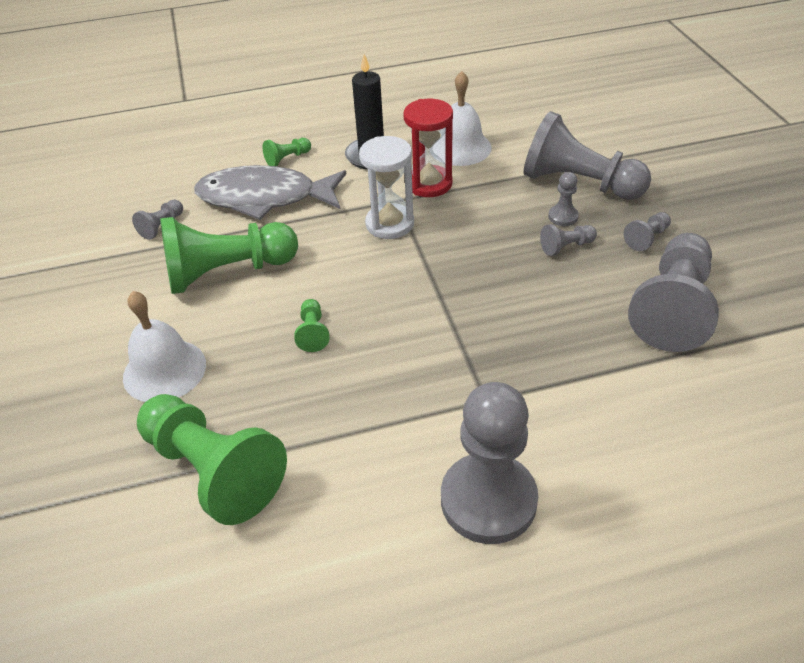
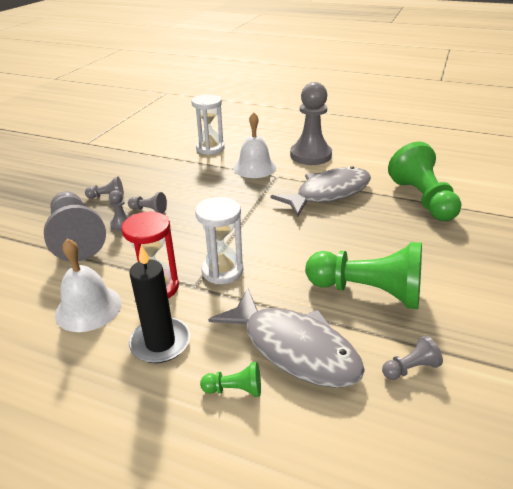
camera: 145 degrees left, 10 degrees down
(164, 370) = (437, 248): white bell -> white bell (254, 167)
(313, 333) = (334, 230): green pawn -> none
(371, 402) = (328, 193): none -> grey fish
(673, 308) = (154, 170): grey pawn -> none
(682, 411) = (210, 148): none -> white hourglass

